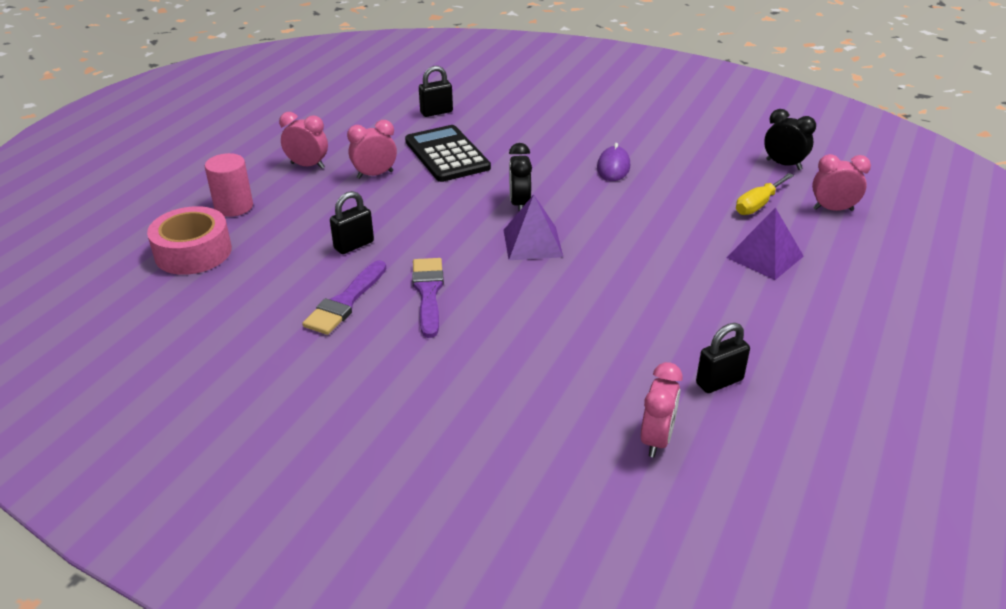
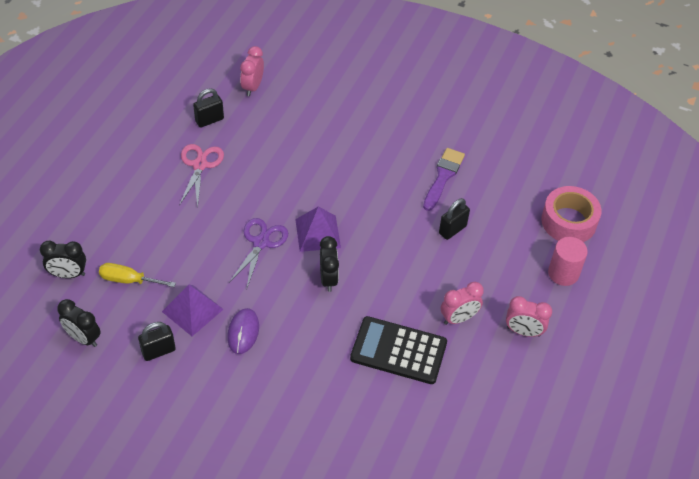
camera: 175 degrees right, 15 degrees up
(428, 293) = (389, 184): purple brush -> none
(436, 112) = (420, 431): black padlock -> black padlock (158, 351)
(447, 154) = (398, 351): black calculator -> black calculator turned 135 degrees clockwise
(606, 235) = (261, 243): none -> purple scissors
(713, 318) = (200, 165): none -> pink scissors
(758, 204) = (128, 280): yellow screwdriver -> yellow screwdriver turned 120 degrees counterclockwise
(764, 257) = (145, 220): purple pyramid -> purple pyramid (192, 310)
(833, 209) = (68, 274): pink clock -> black clock

